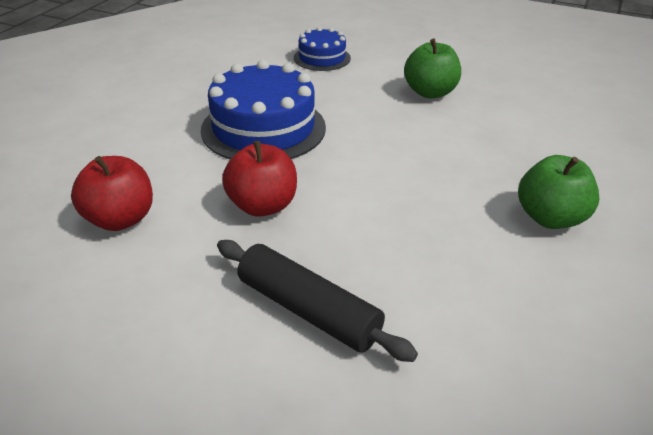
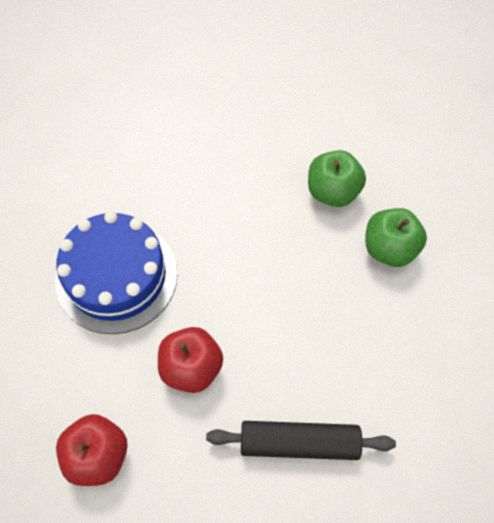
camera: 35 degrees left, 25 degrees up
(322, 58) = (86, 142): blue cake -> none
(430, 92) = (216, 142): green apple -> green apple (333, 192)

